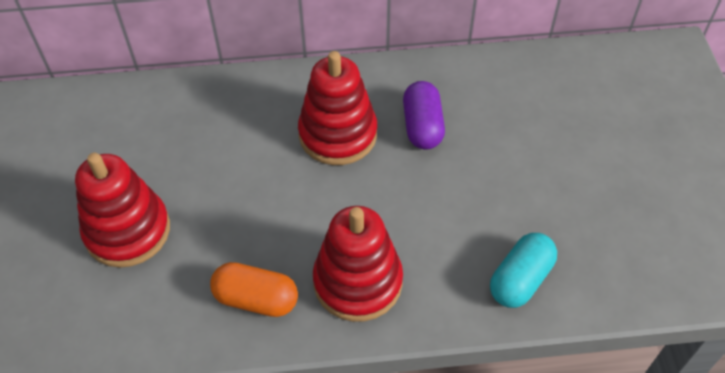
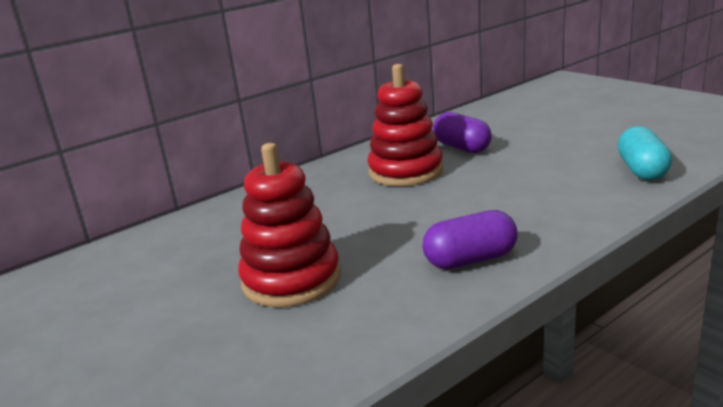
camera: 30 degrees left, 30 degrees down
(256, 299) = (470, 260): orange capsule -> purple capsule
(358, 282) = (536, 217): red stacking toy -> none

